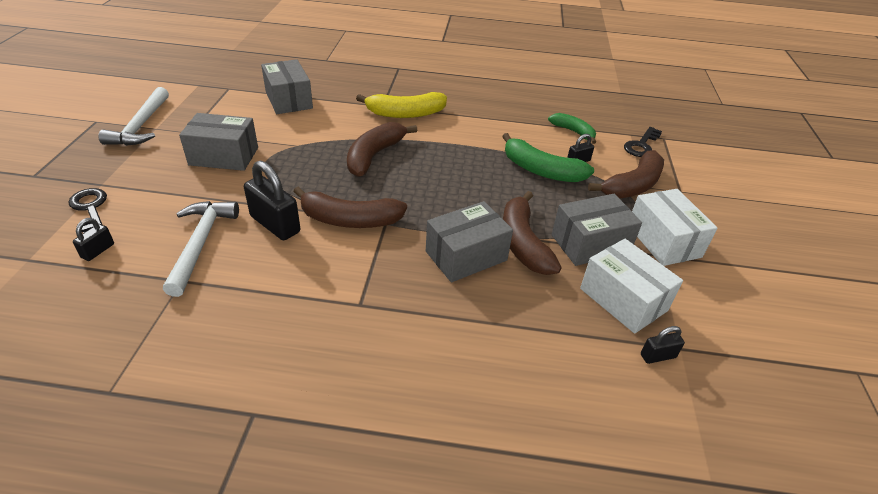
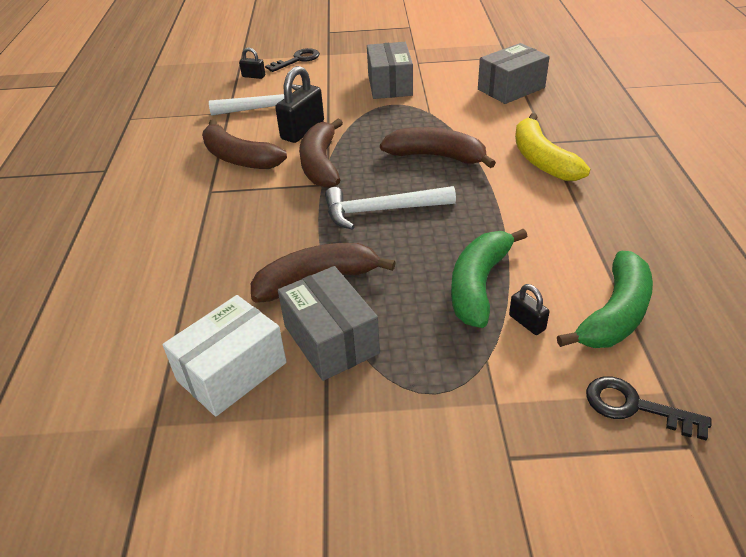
camera: 85 degrees right, 0 degrees up
(141, 126) = (414, 43): white hammer -> white hammer (381, 210)
(466, 256) = (284, 241): grey box -> none
(573, 132) = (614, 314): green banana -> green banana, size x1.59
(632, 185) = (492, 389): brown banana -> brown banana (239, 158)
(658, 356) = (142, 401): black padlock -> none
(663, 241) = (359, 422): white box -> none

